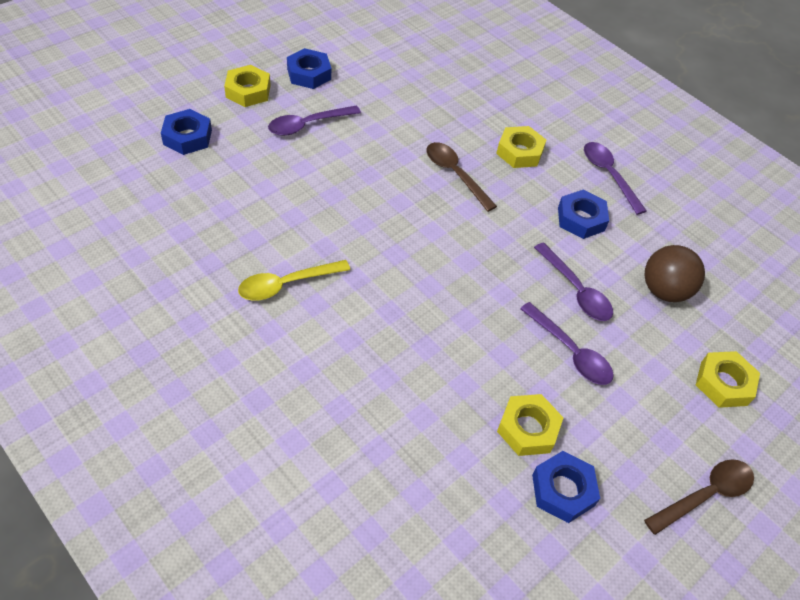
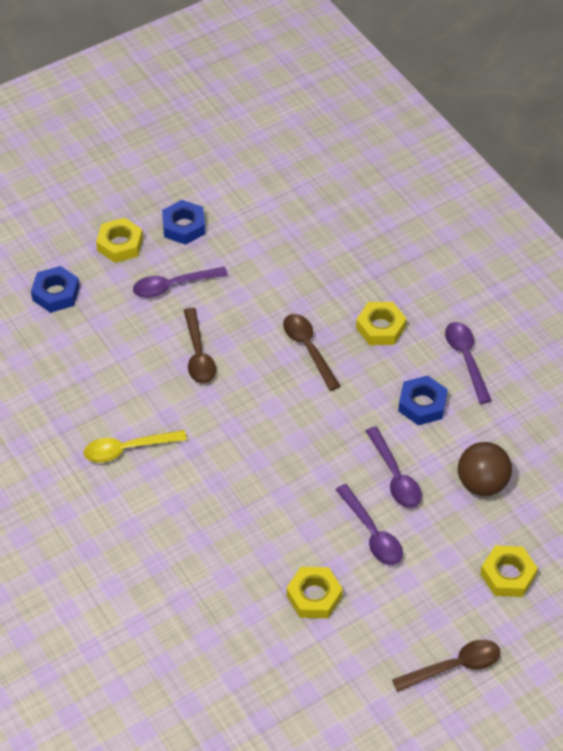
camera: 15 degrees right, 0 degrees up
(345, 185) = (198, 354): none -> brown spoon
(563, 490) = (330, 649): blue nut -> none

